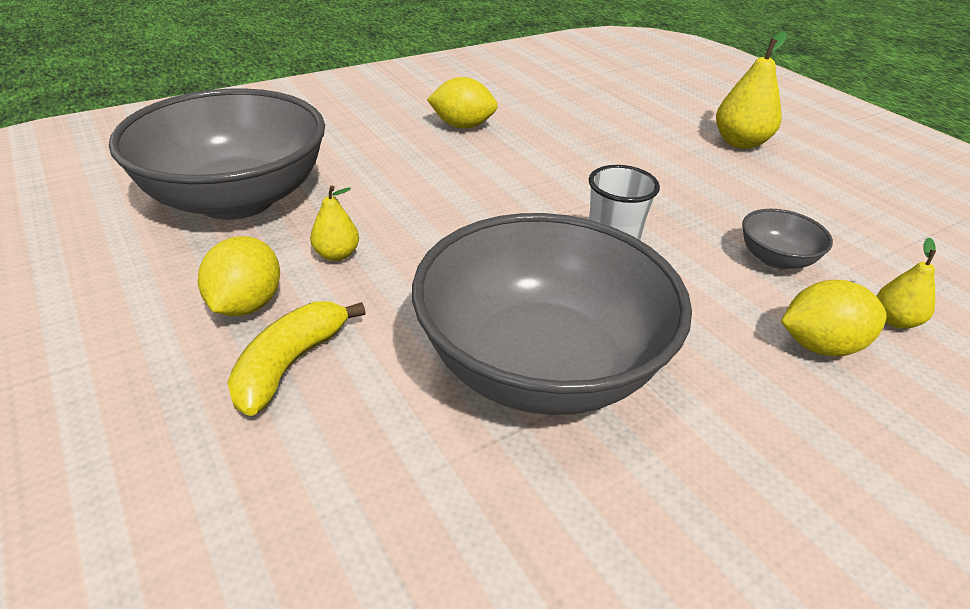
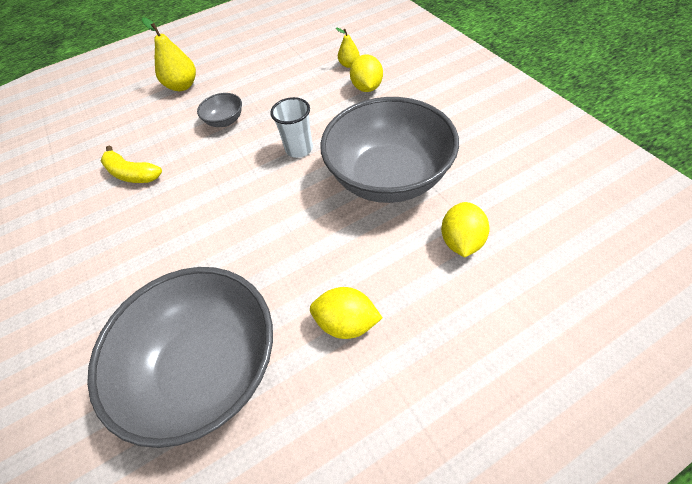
camera: 80 degrees left, 15 degrees up
(290, 365) = (400, 285): yellow banana -> yellow banana (132, 174)
(336, 255) = (291, 281): yellow pear -> none
(462, 126) = (117, 224): yellow lemon -> yellow lemon (461, 241)
(776, 259) = (303, 90): grey bowl -> grey bowl (225, 121)

